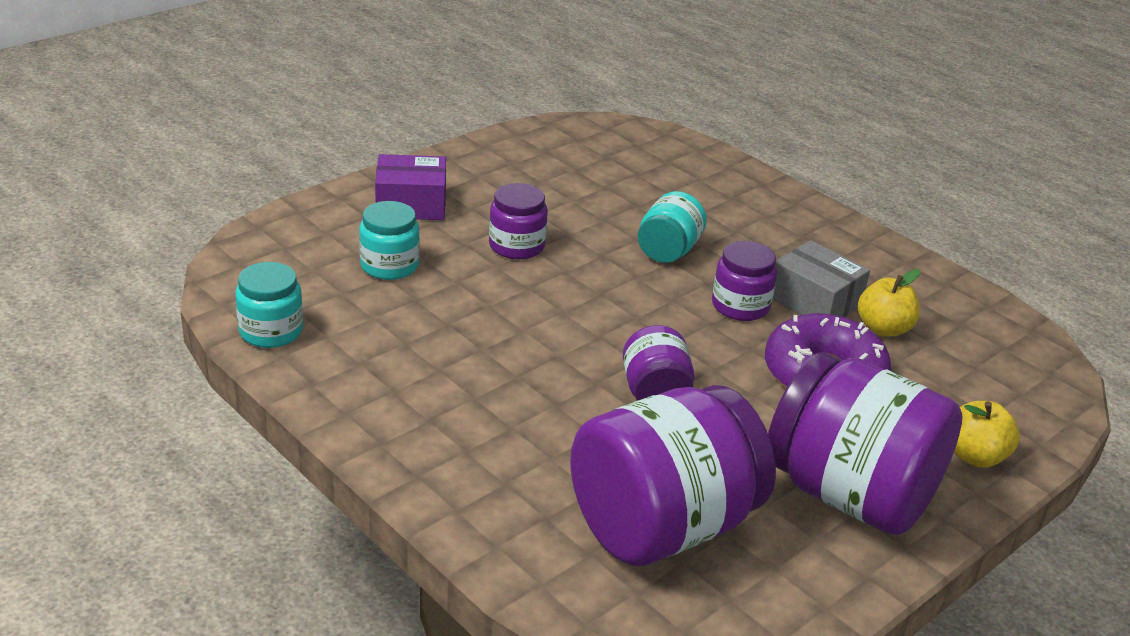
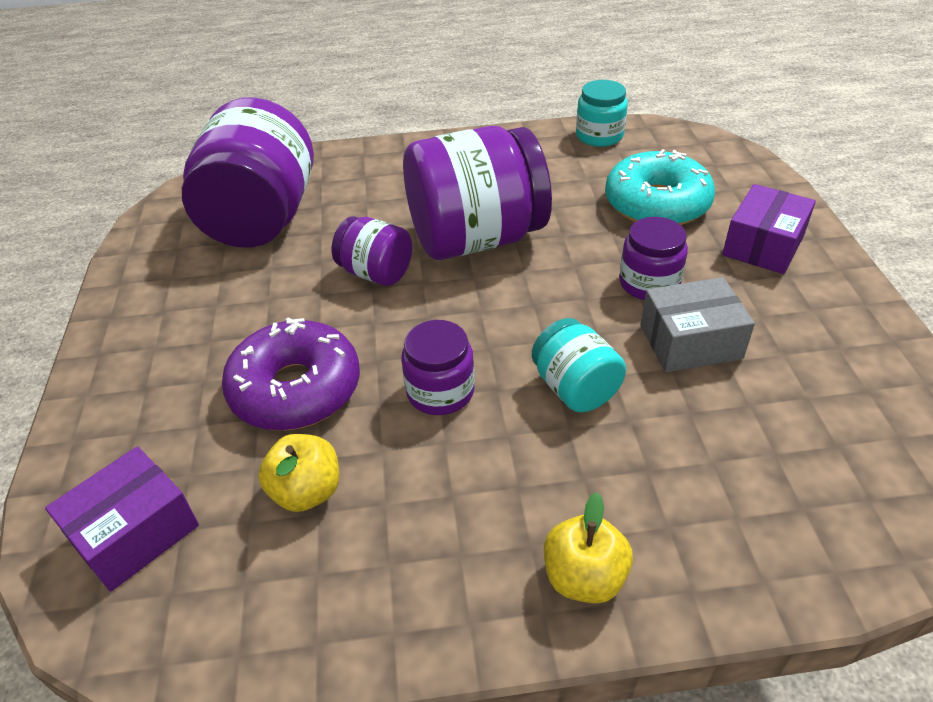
camera: 130 degrees right, 10 degrees up
(389, 266) = (656, 204): turquoise jar -> turquoise donut
(814, 301) = (398, 460): grey box -> grey box (690, 342)
(850, 494) = (177, 318): purple jar -> purple jar (476, 239)
(975, 456) = (109, 425): yellow apple -> yellow apple (584, 577)
(1004, 385) = (135, 533): none -> purple box

